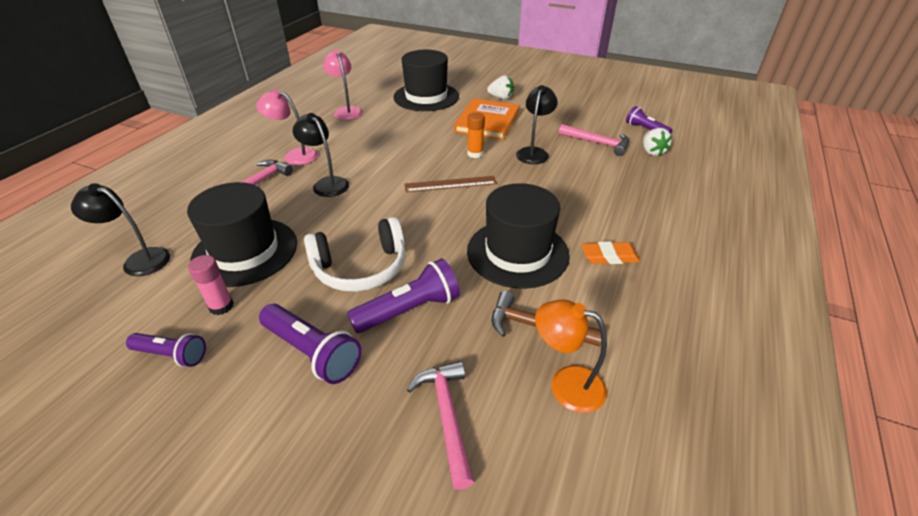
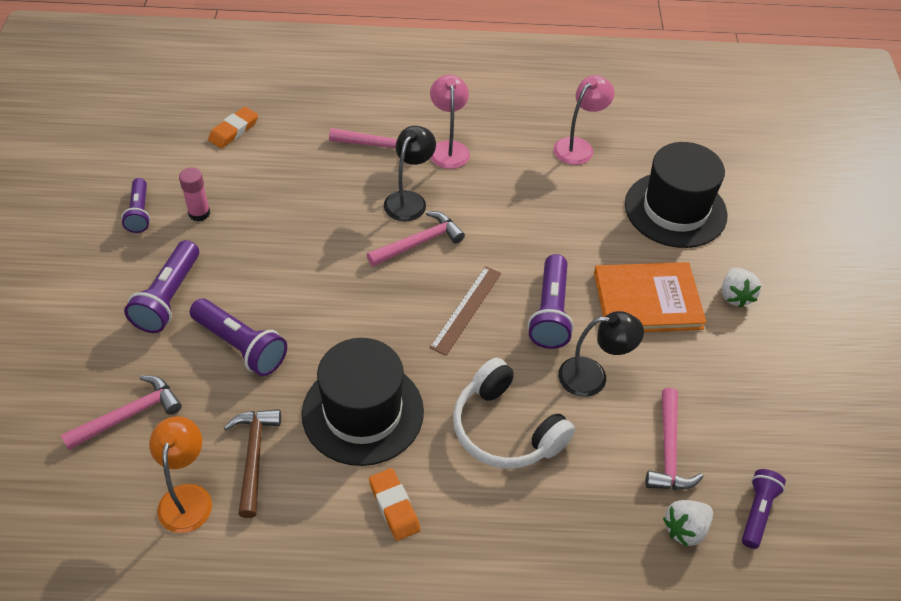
camera: 65 degrees right, 10 degrees up
(139, 260) = (234, 131): black lamp -> orange eraser
(245, 251) = (273, 192): black hat -> none
(361, 268) = (284, 286): white headphones -> white headphones (505, 429)
(373, 189) = (418, 243): none -> pink hammer
(450, 184) = (466, 309): brown ruler -> brown ruler turned 60 degrees clockwise
(475, 154) = (550, 312): orange glue stick -> purple flashlight

